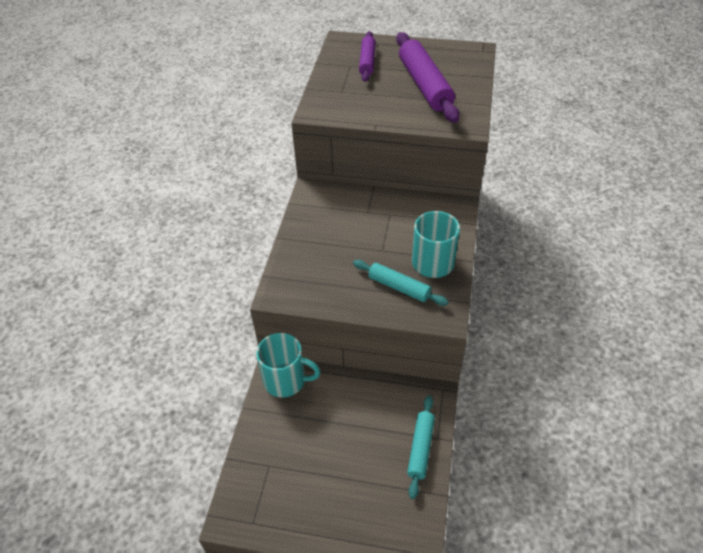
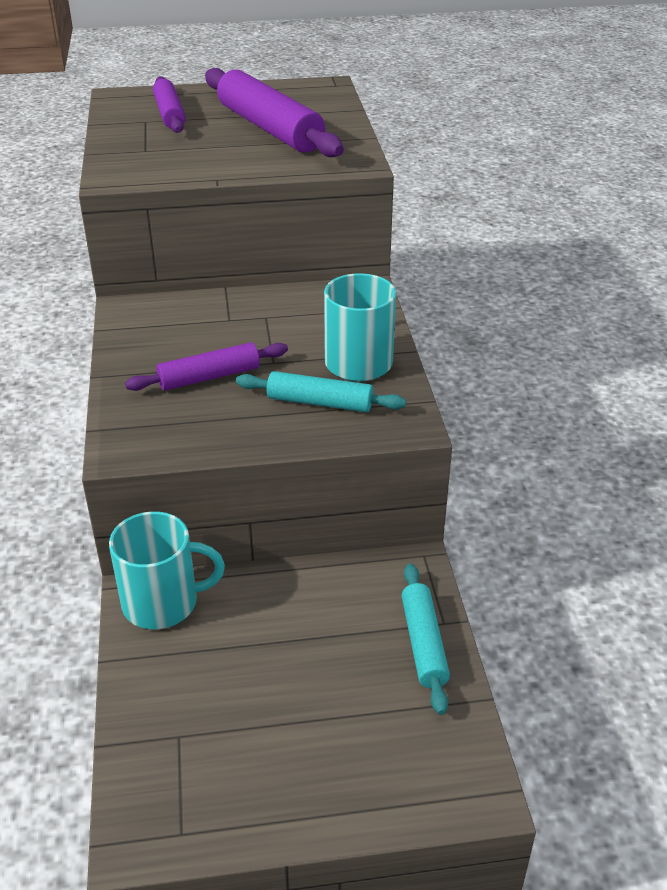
camera: 20 degrees left, 10 degrees down
(341, 253) = (209, 377): none -> purple rolling pin

